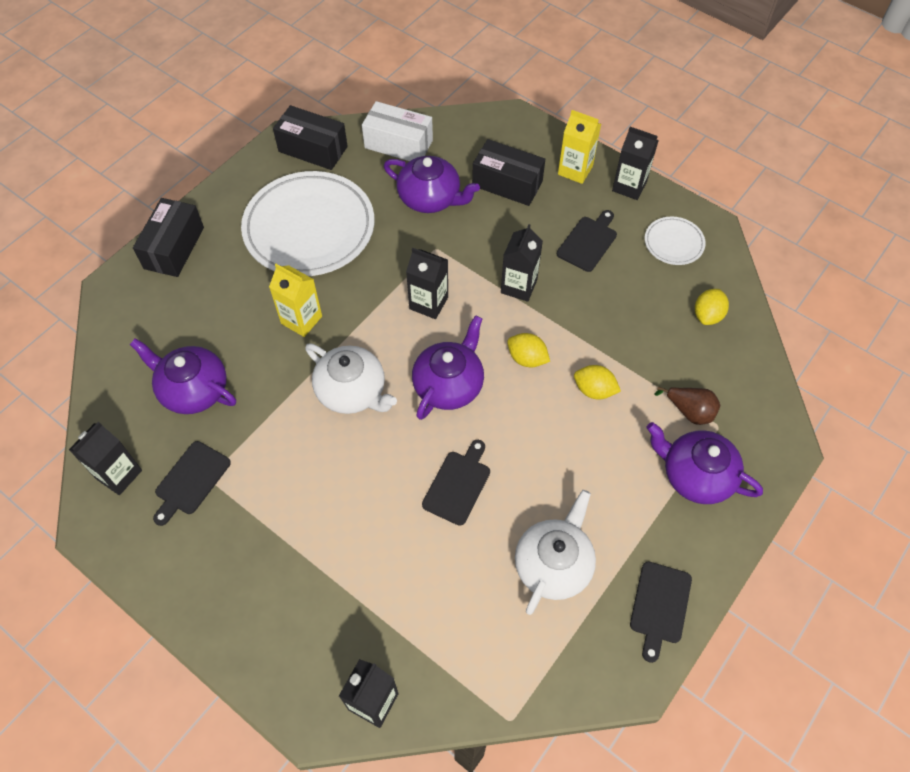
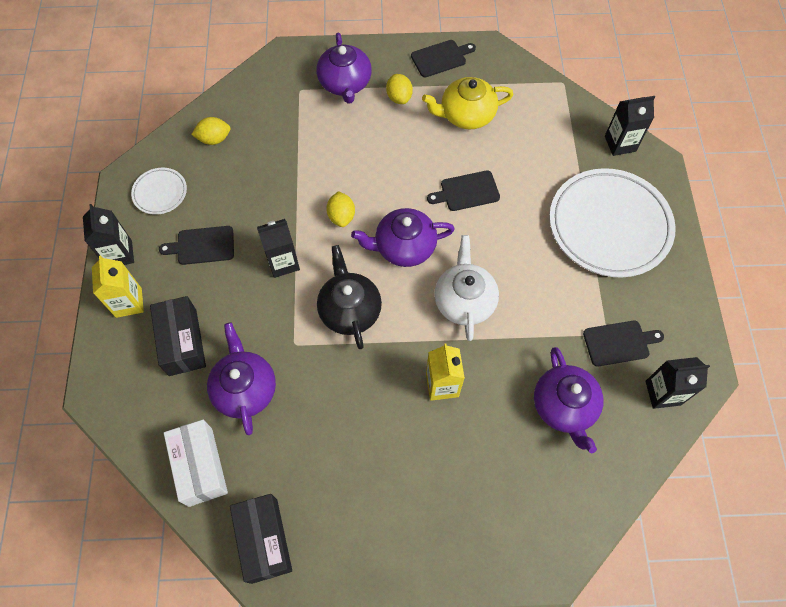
camera: 130 degrees left, 5 degrees up
(174, 248) = (470, 556): black box -> none
(309, 228) = (355, 459): white plate -> white plate (609, 226)
(428, 303) = (349, 309): black carton -> black teapot
(553, 564) = (466, 115): white teapot -> yellow teapot
(594, 390) = (332, 165): yellow lemon -> yellow lemon (399, 97)
(689, 411) = (302, 109): brown pear -> none

